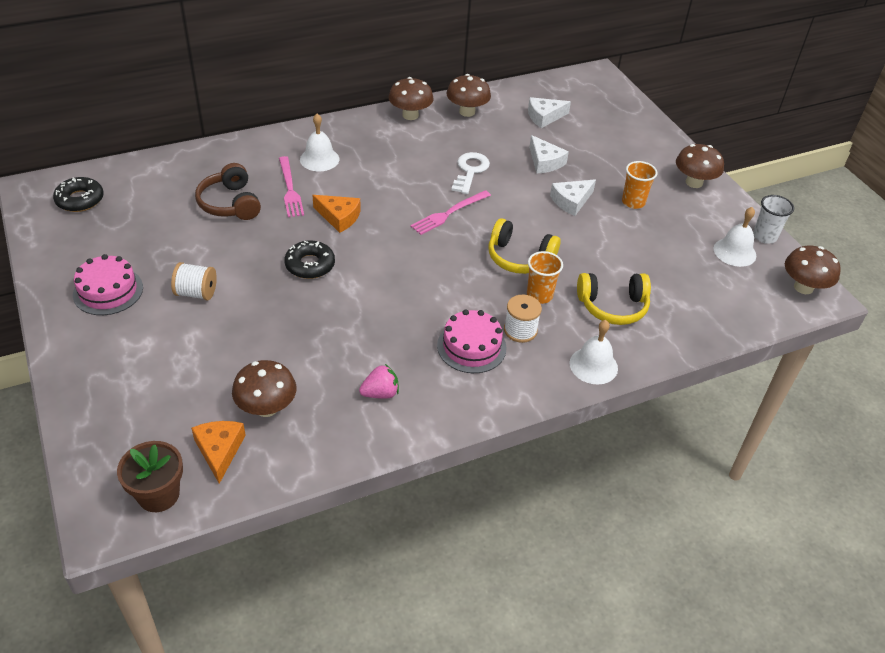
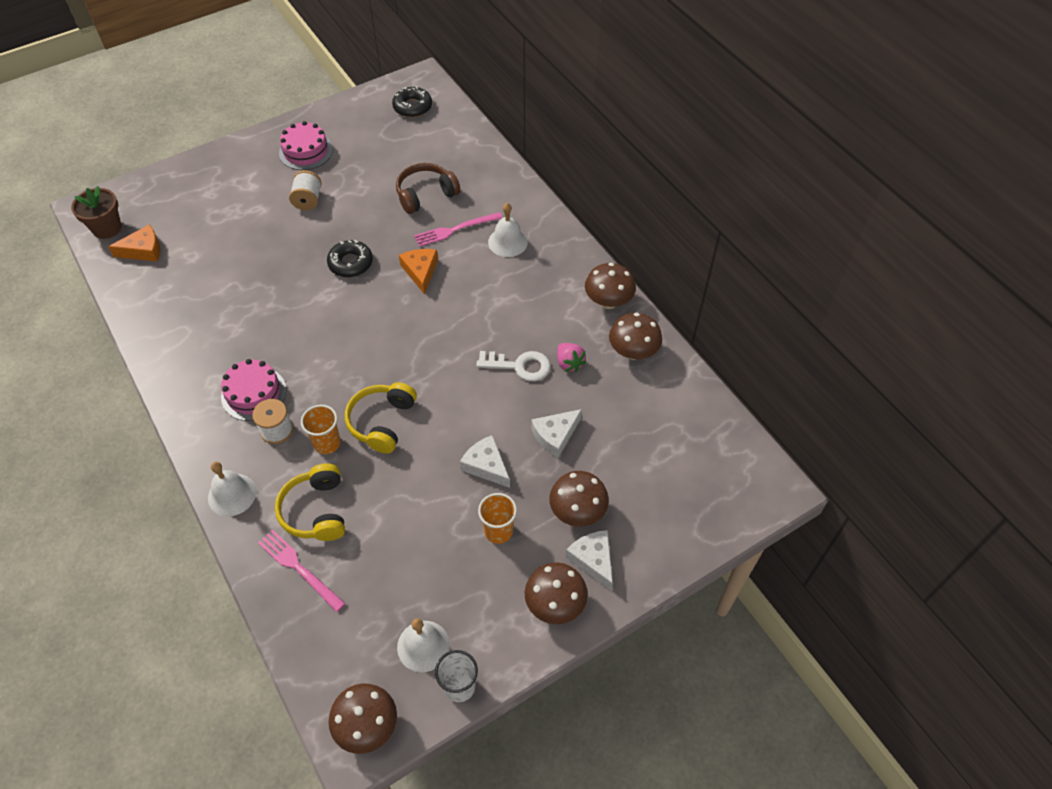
camera: 85 degrees right, 10 degrees up
(266, 408) = (184, 268): brown mushroom -> brown mushroom (577, 511)
(339, 217) = (420, 271): orange cheese -> orange cheese turned 150 degrees clockwise
(380, 393) = (198, 335): pink strawberry -> pink strawberry (569, 363)
(449, 213) = (443, 355): pink fork -> pink fork (299, 568)
(544, 117) = (649, 430): white cheese -> white cheese (593, 560)

